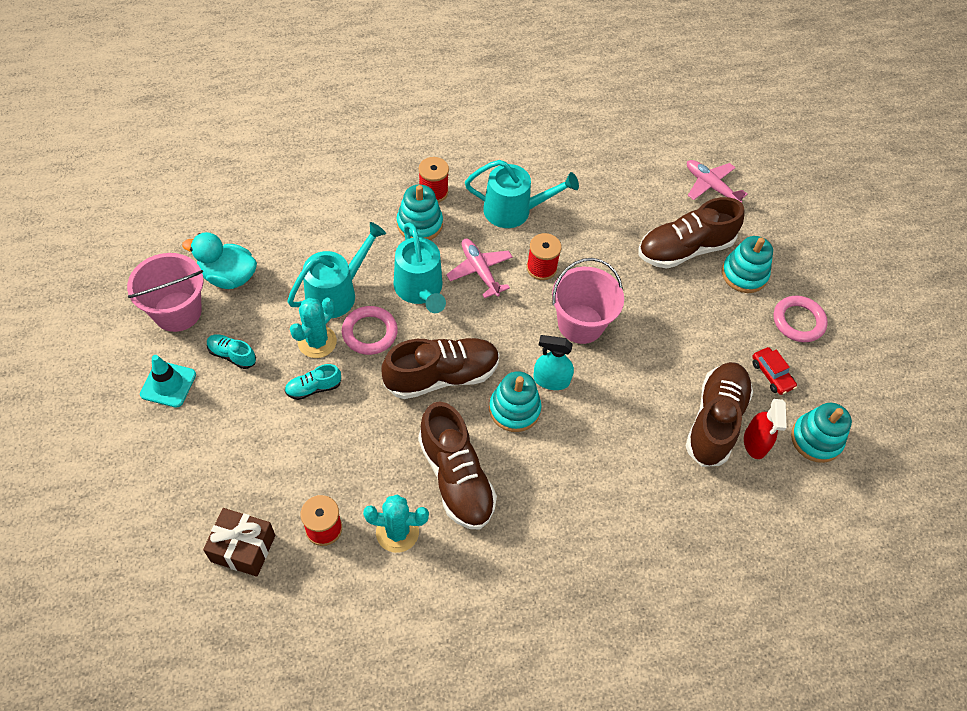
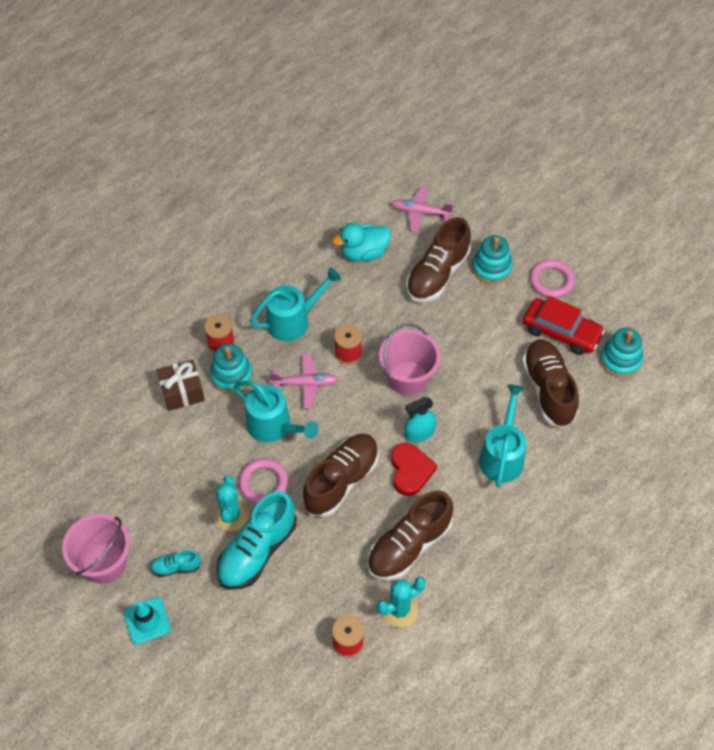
camera: 30 degrees left, 0 degrees up
(228, 276) = (120, 510): turquoise duck -> turquoise duck (364, 253)
(243, 548) = (304, 695): brown gift -> brown gift (182, 392)
(313, 388) = (257, 551): turquoise shoe -> turquoise shoe, size x2.11
(337, 292) = (214, 468): turquoise watering can -> turquoise watering can (502, 455)
(456, 478) = (409, 546): brown shoe -> brown shoe turned 105 degrees clockwise
(479, 271) = (305, 384): pink plane -> pink plane turned 150 degrees clockwise
(514, 409) = (410, 471): turquoise stacking toy -> red heart
(755, 442) = (584, 388): red spray bottle -> none
(772, 374) = (561, 332): red car -> red car, size x1.84

